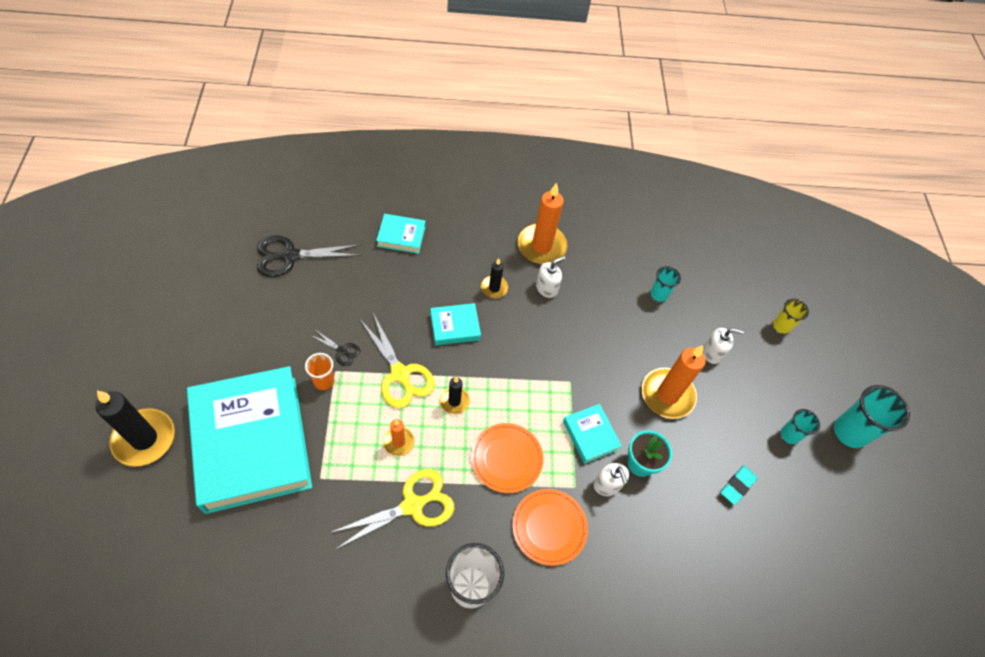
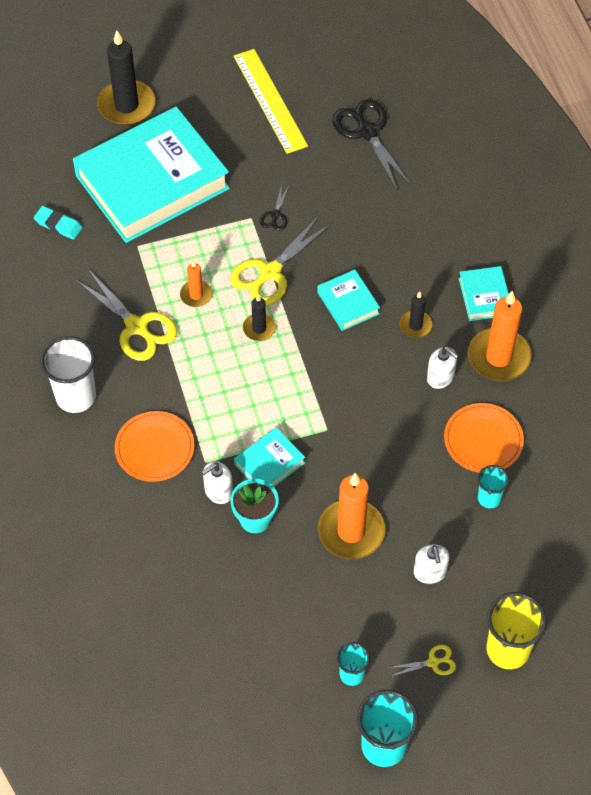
camera: 80 degrees right, 0 degrees up
(214, 315) = (270, 100): none -> yellow ruler
(324, 381) = (236, 213): orange cup -> none
(401, 236) = (442, 218): turquoise book -> turquoise book (484, 296)
(506, 458) = (213, 392): orange plate -> orange plate (483, 440)
(737, 486) = (264, 623): turquoise eraser -> turquoise eraser (58, 225)
(781, 326) = (508, 649): yellow cup -> yellow cup, size x1.76
(786, 376) = (433, 662): none -> yellow scissors

